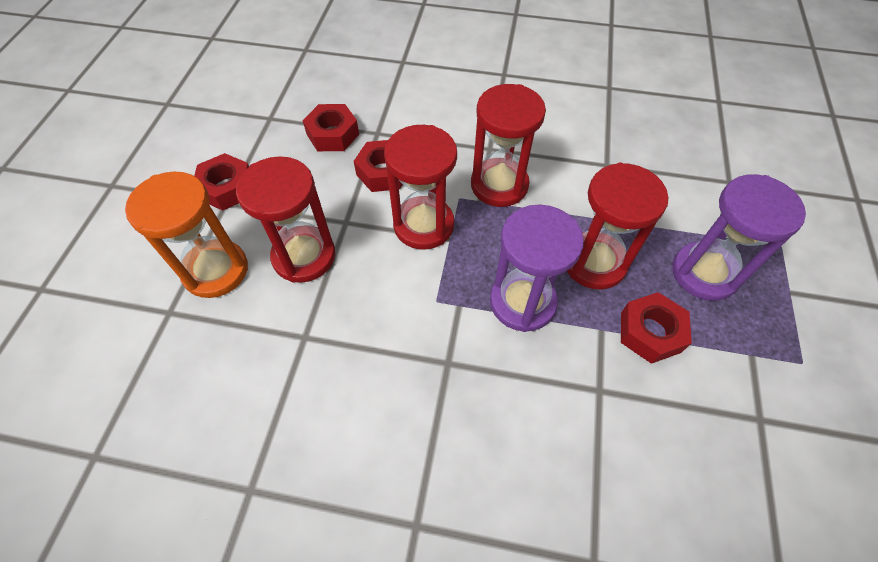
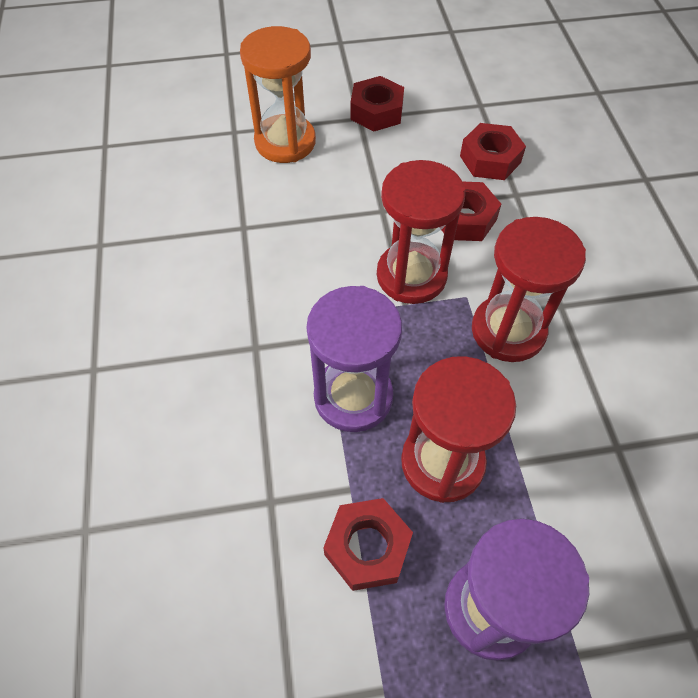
camera: 70 degrees right, 0 degrees up
(304, 256) = (327, 194): red hourglass -> none

